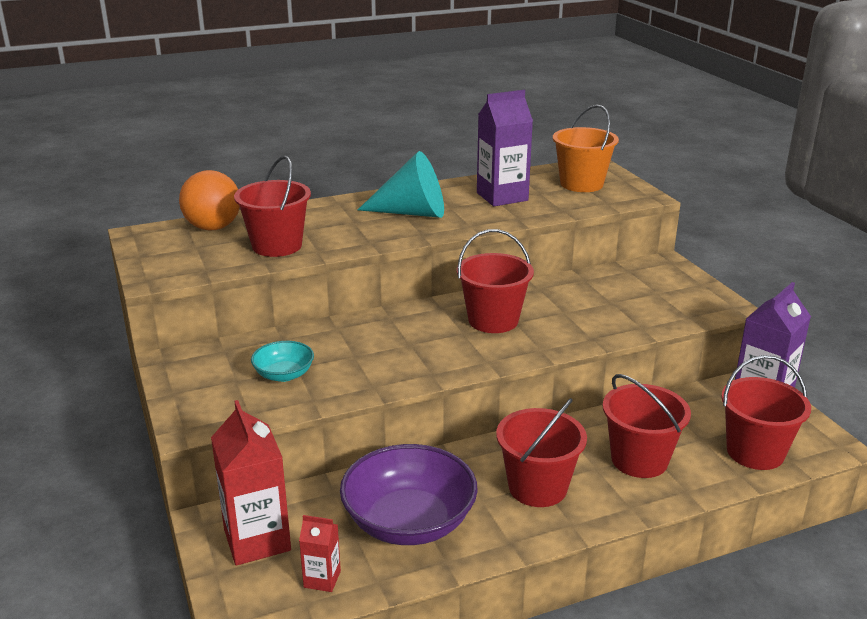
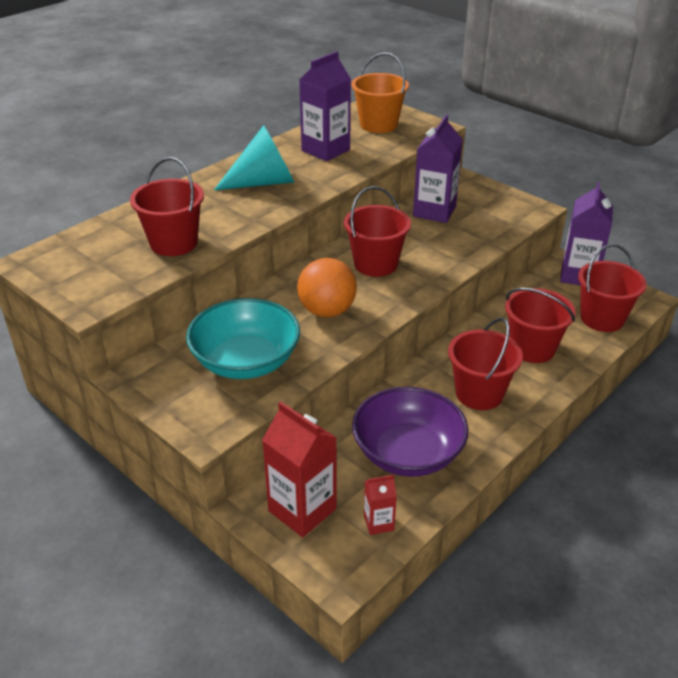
camera: 25 degrees left, 10 degrees up
(213, 227) = (95, 238): orange ball -> orange ball (327, 311)
(284, 374) = (246, 361): turquoise bowl -> turquoise bowl, size x1.95
(603, 285) = (434, 211): none -> purple carton

